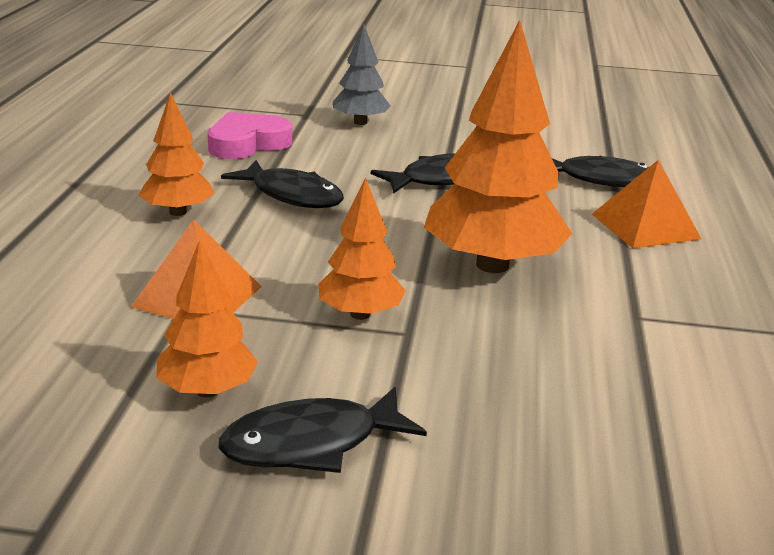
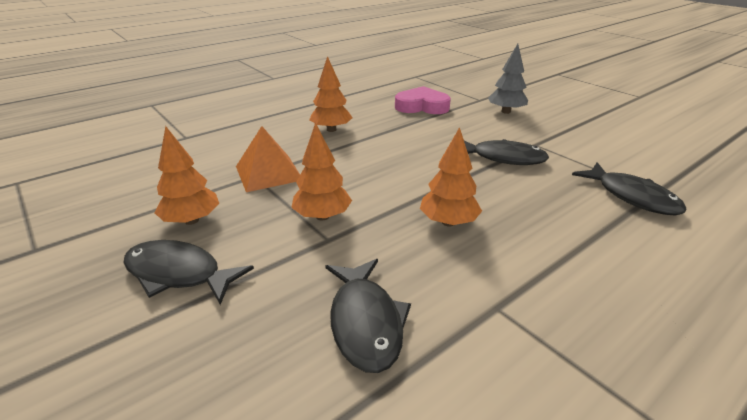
camera: 45 degrees right, 5 degrees up
(292, 195) = (399, 139): black fish -> black fish (365, 322)
(492, 265) = (448, 222): orange tree -> orange tree, size x0.55
(645, 226) = (618, 245): orange pyramid -> none

